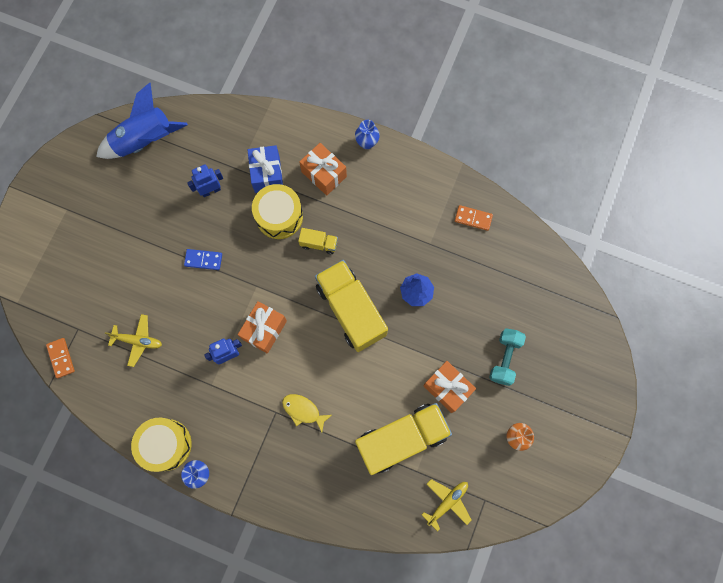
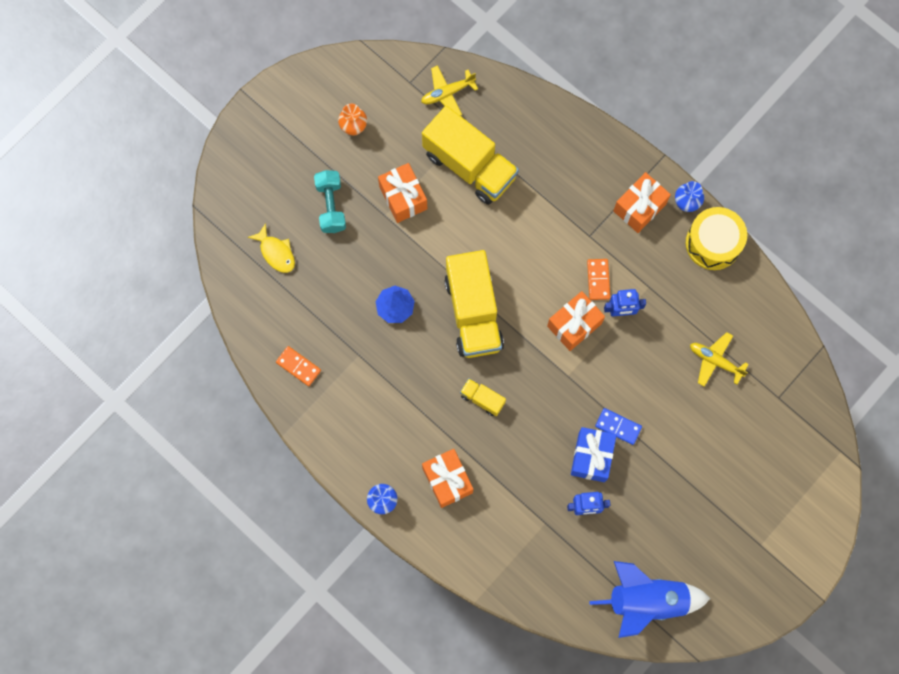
camera: 160 degrees left, 0 degrees up
(61, 358) = (803, 371): orange domino -> orange domino (598, 280)
(240, 455) = (639, 207): none -> orange gift
(267, 174) = (513, 504): blue gift -> blue gift (591, 457)
(279, 216) = (516, 447): yellow drum -> none
(303, 410) = (560, 227): yellow fish -> yellow fish (276, 252)
(401, 439) = (469, 166): yellow truck -> yellow truck turned 135 degrees counterclockwise
(504, 358) = (331, 206): turquoise dumbbell -> turquoise dumbbell turned 45 degrees counterclockwise

